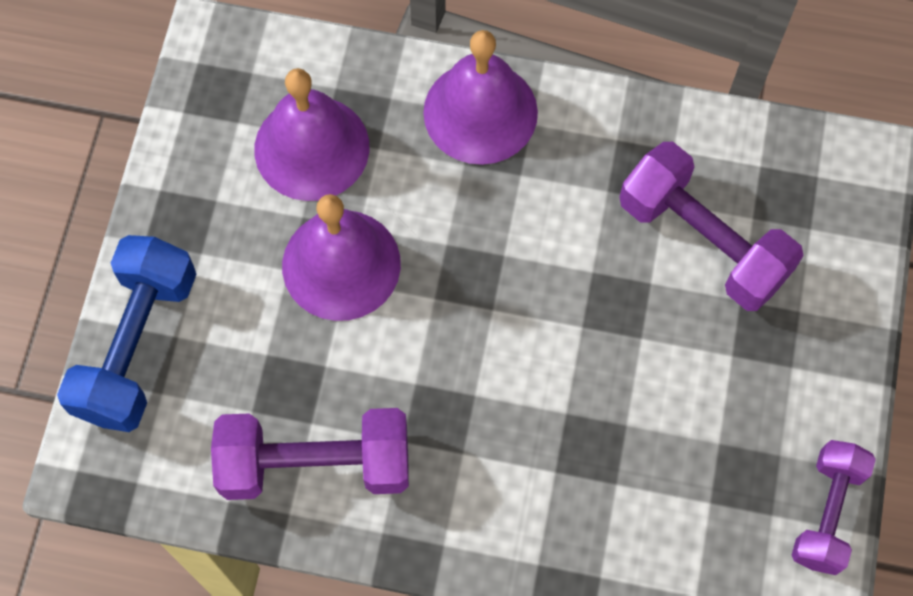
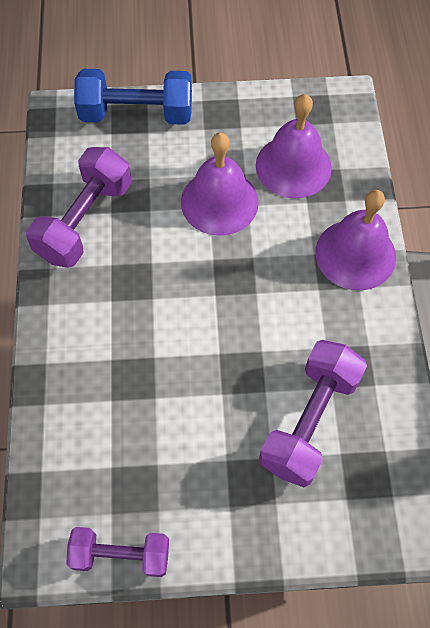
camera: 75 degrees right, 5 degrees down
(315, 464) = (85, 221): purple dumbbell -> purple dumbbell turned 45 degrees clockwise

